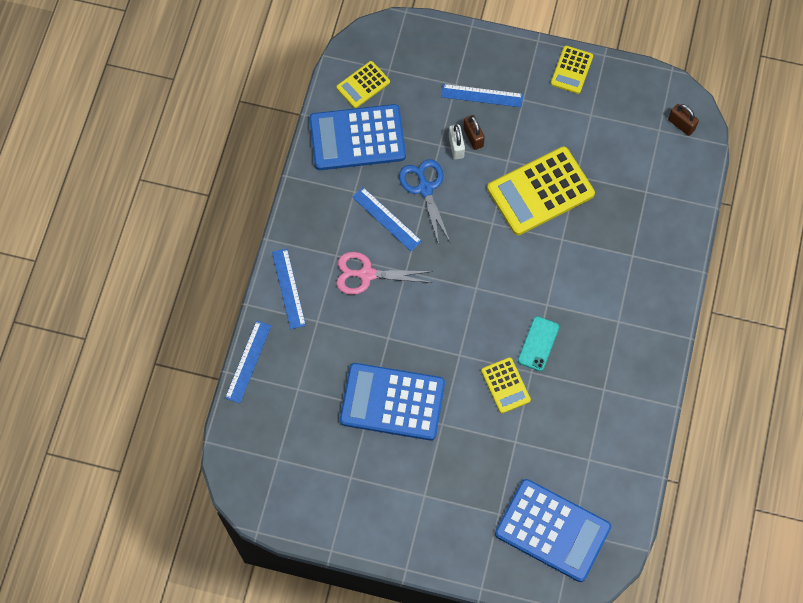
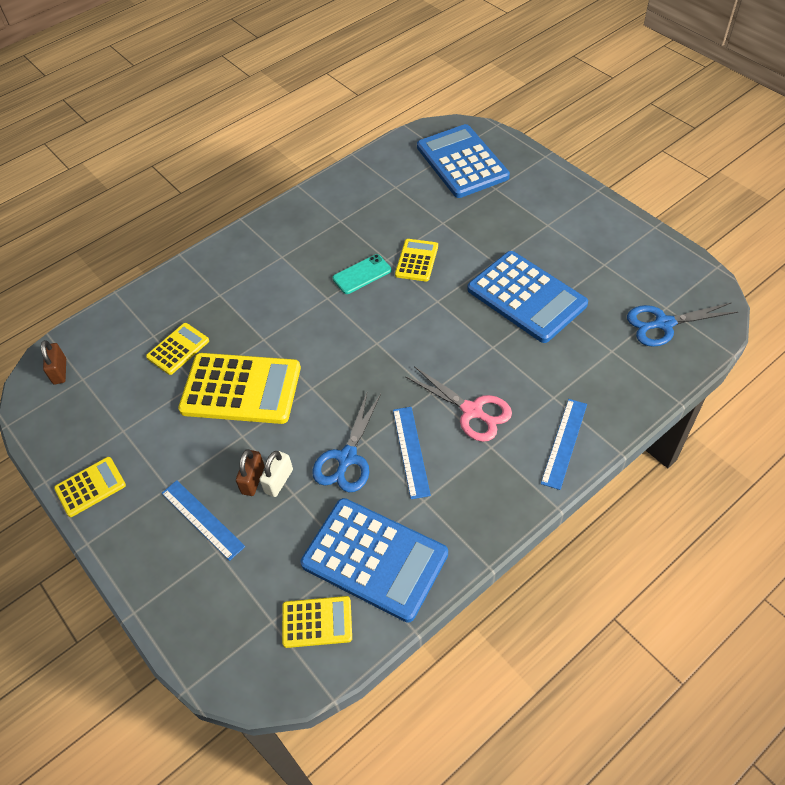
camera: 140 degrees left, 15 degrees down
(248, 361) = (650, 399): blue ruler -> none
(271, 440) = (663, 324): none -> blue scissors
(616, 192) = (178, 349): none -> yellow calculator

